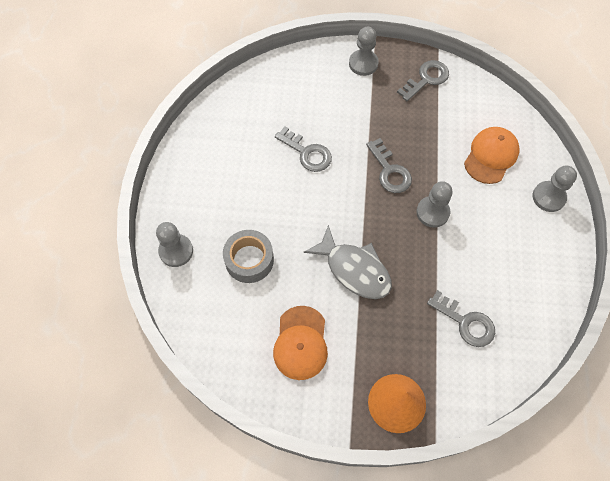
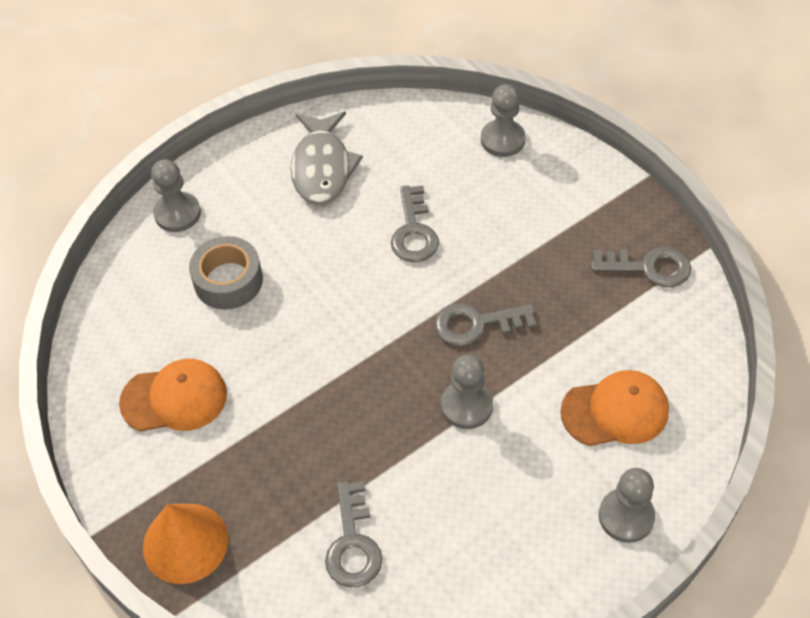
camera: 50 degrees right, 10 degrees down
(300, 343) = (174, 398): orange cap -> orange cap turned 150 degrees counterclockwise
(354, 269) = (311, 383): grey fish -> grey fish (322, 167)
(363, 63) = (595, 193): grey pawn -> grey pawn (502, 140)
(389, 171) = (476, 324): grey key -> grey key turned 60 degrees clockwise

